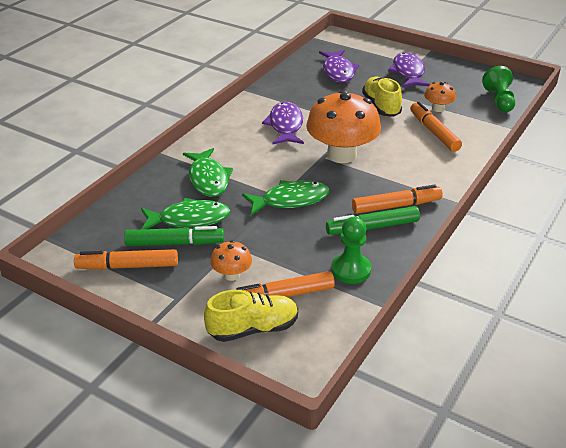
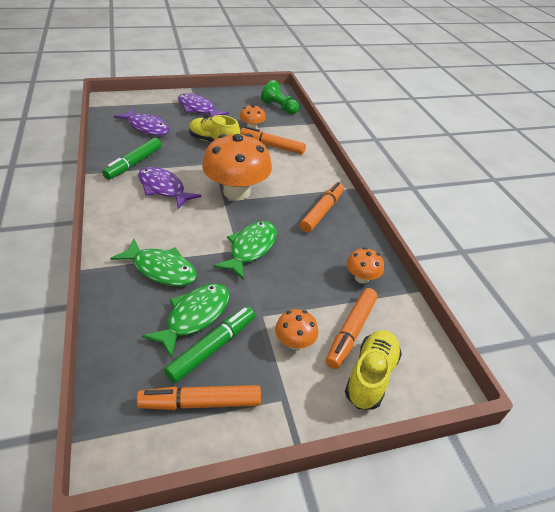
camera: 50 degrees left, 5 degrees up
(127, 266) = (200, 403): orange marker -> orange marker turned 45 degrees clockwise
(351, 270) = (361, 278): green pawn -> orange mushroom
(372, 227) = (330, 236): green marker -> green marker (134, 163)

